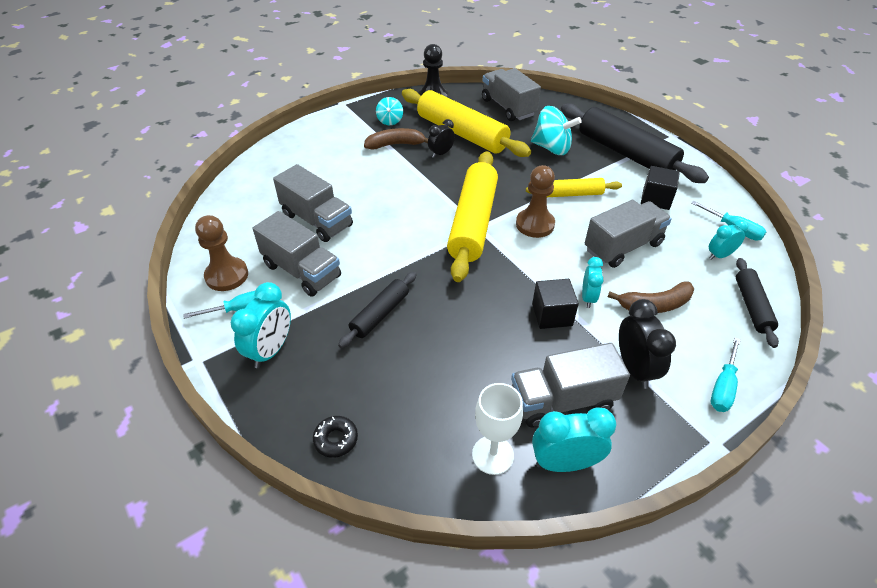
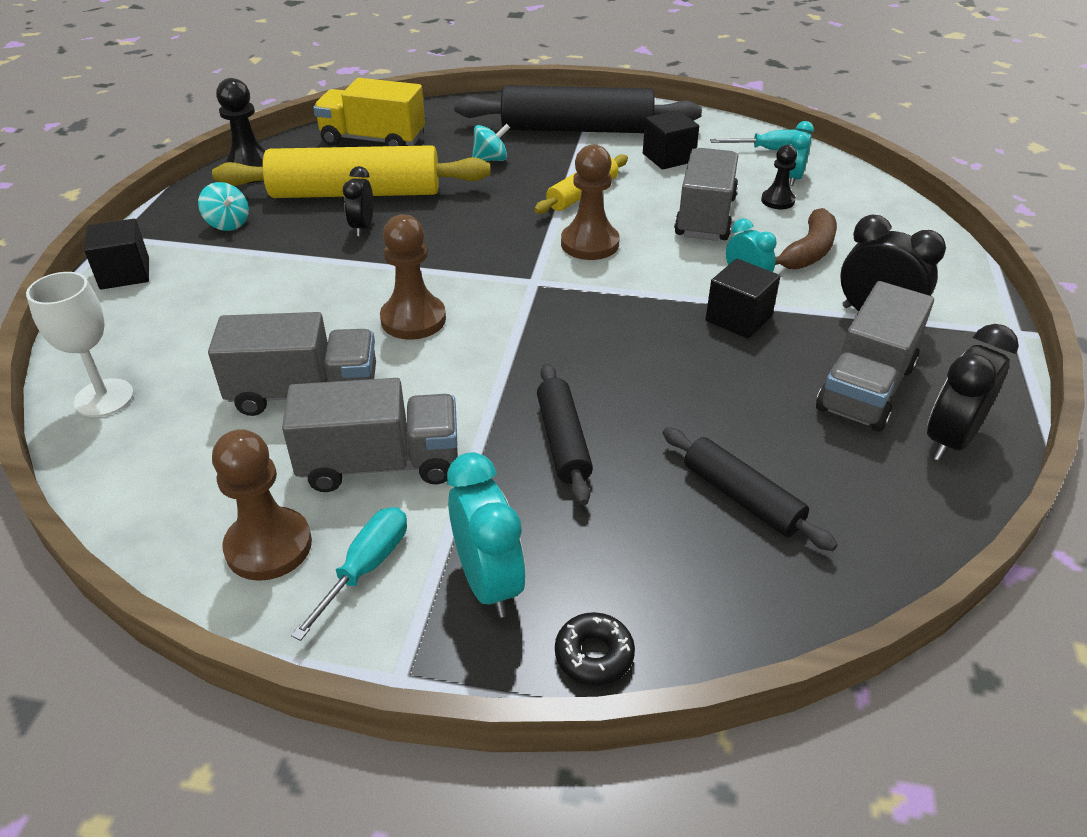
camera: 45 degrees left, 5 degrees down
(325, 124) = (125, 273): none -> black cube
(336, 439) = (725, 607): black donut -> black donut (594, 655)
(395, 145) = (281, 247): brown banana -> none
(400, 213) = (413, 319): none -> brown pawn
(472, 222) = (519, 279): yellow rolling pin -> none
(493, 455) = (888, 485): white goblet -> white goblet (104, 398)
(508, 107) = (373, 140): grey truck -> yellow truck
(552, 148) = (491, 159): turquoise spinning top -> turquoise spinning top, size x0.58
(564, 463) = (950, 440): turquoise clock -> black clock
(685, 263) = (777, 201): none -> black pawn
(723, 386) = (955, 284): turquoise screwdriver -> none
(751, 306) = (878, 206): black rolling pin -> black rolling pin (741, 498)

